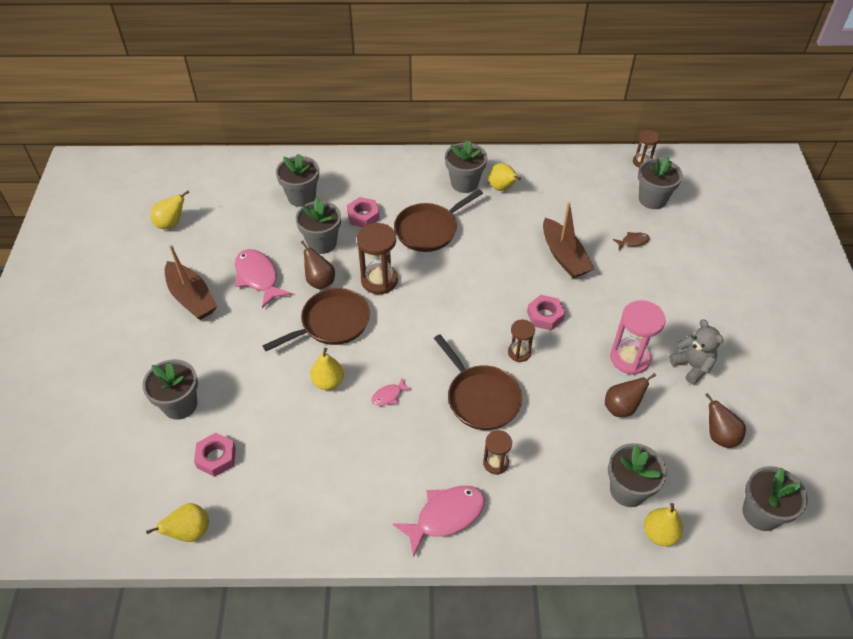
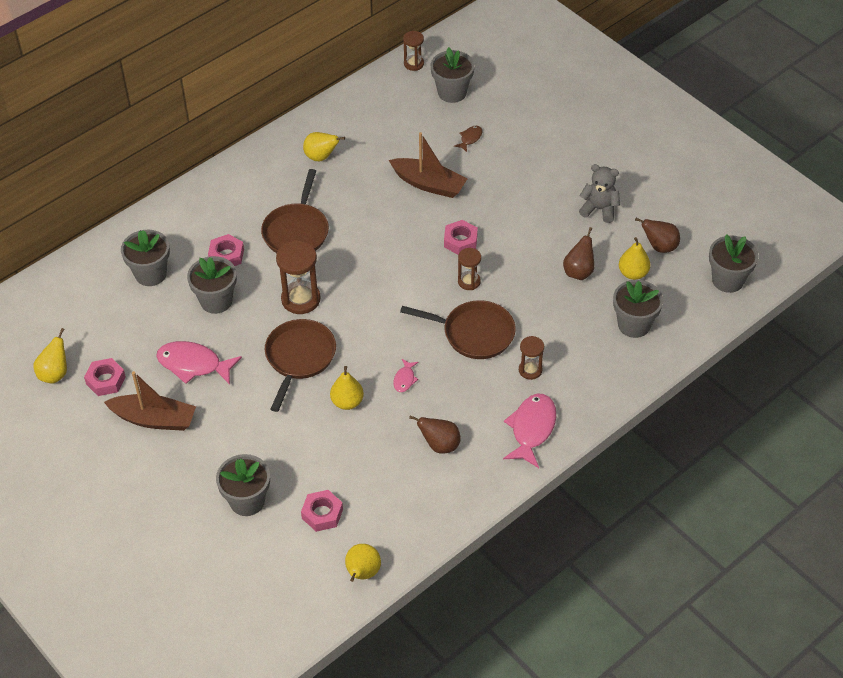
camera: 40 degrees left, 0 degrees up
(194, 249) = (105, 380): none -> pink nut
(320, 281) = (251, 333): brown pear -> brown pear (440, 445)
(464, 183) = (284, 172): grey flower pot -> none
(630, 358) = (551, 232): pink hourglass -> none
(659, 533) = (678, 338): yellow pear -> yellow pear (633, 273)

